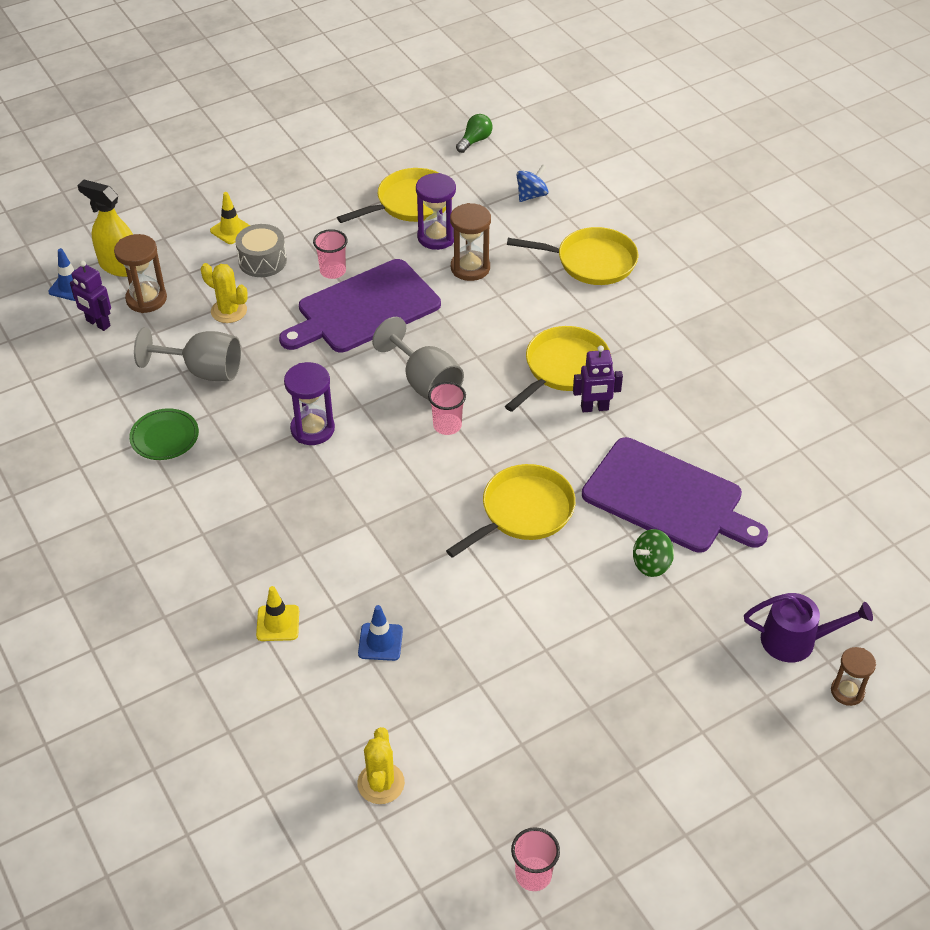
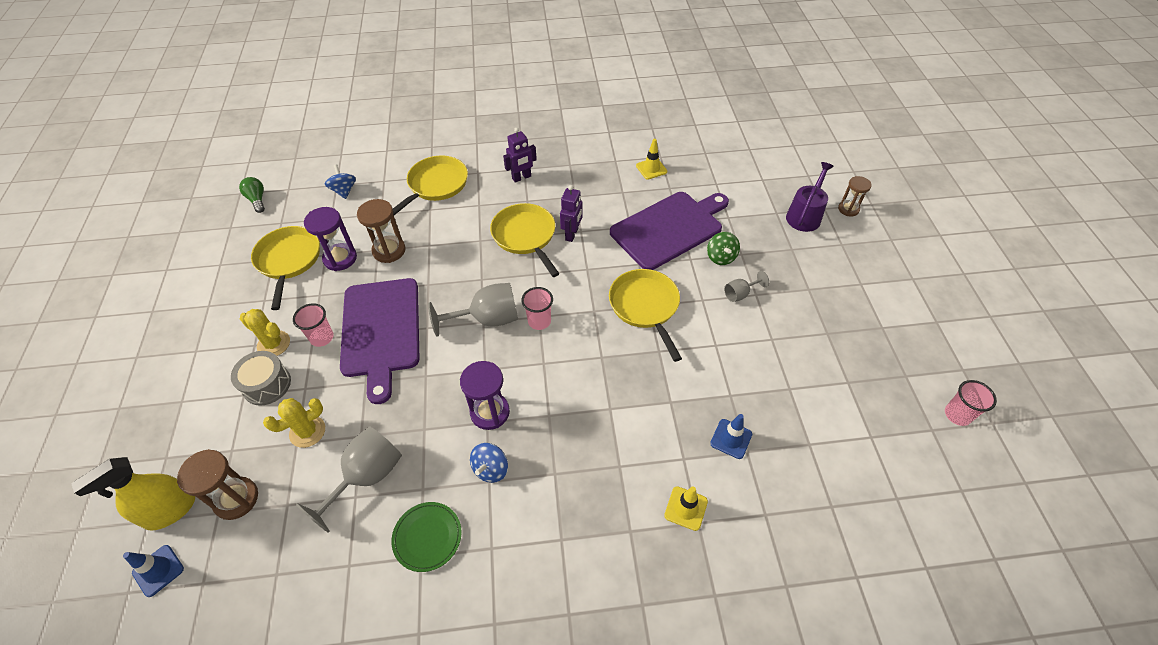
camera: 65 degrees left, 5 degrees up
(98, 323) = (233, 557): purple robot -> purple robot (521, 177)
(231, 230) = (206, 396): yellow traffic cone -> yellow traffic cone (651, 169)
(251, 454) = (491, 469): none -> blue spinning top
(381, 783) = (863, 484): yellow cactus -> yellow cactus (273, 344)
(600, 600) = (740, 294): none -> grey goblet

